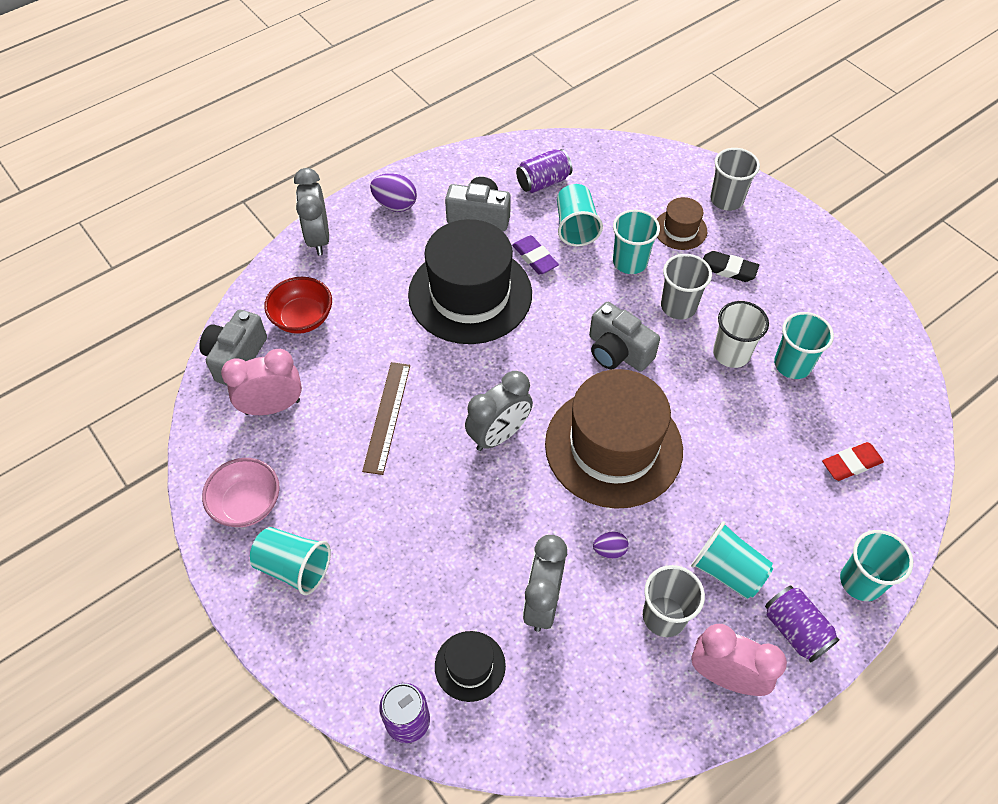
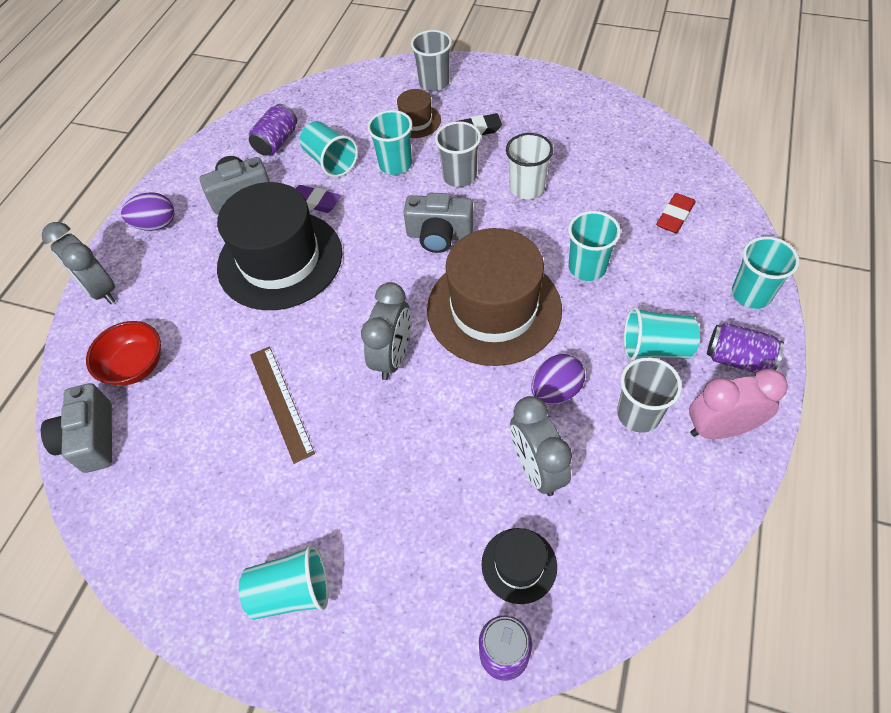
camera: 30 degrees left, 0 degrees up
(247, 504) = (200, 565): pink bowl -> none
(272, 407) = (162, 460): pink clock -> none
(609, 550) = (555, 391): purple egg -> purple egg, size x1.70
(792, 364) = (577, 171): turquoise cup -> turquoise cup (587, 267)

